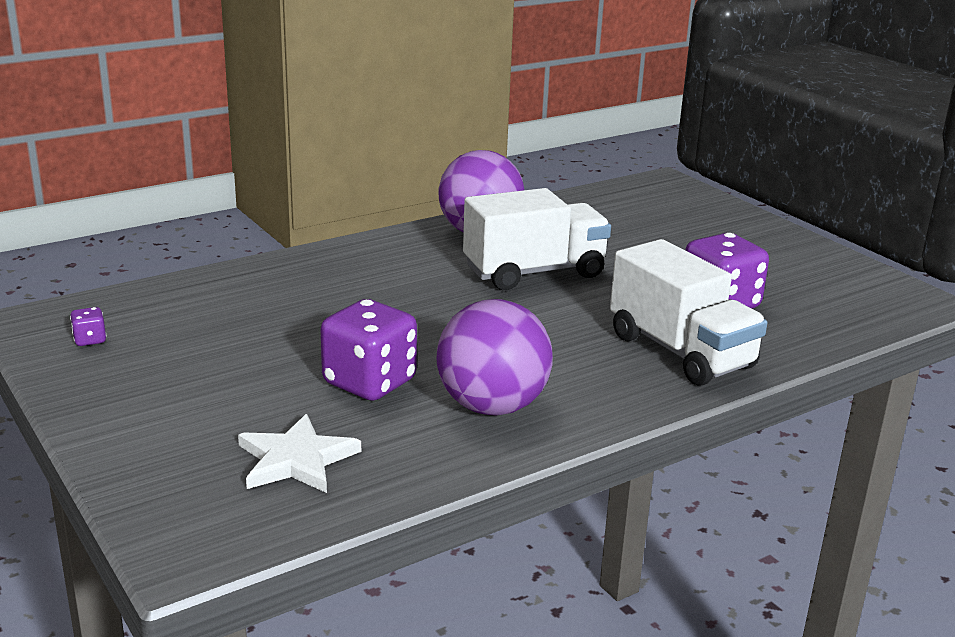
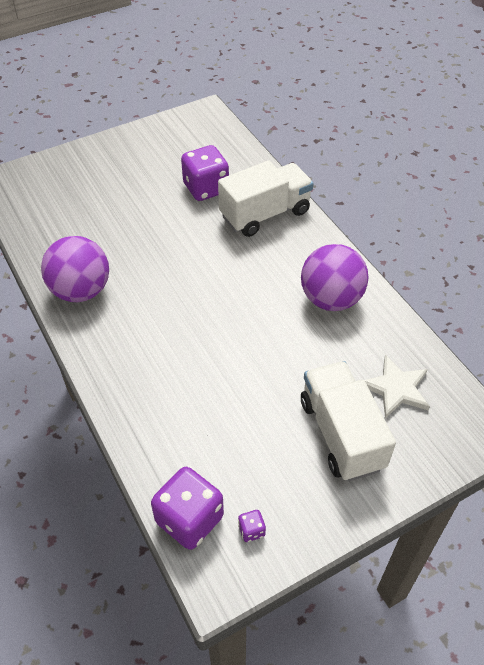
camera: 85 degrees left, 25 degrees up
(369, 382) = (307, 355): purple dice -> purple dice (189, 519)
(534, 272) = (153, 266): white truck -> white truck (341, 434)

